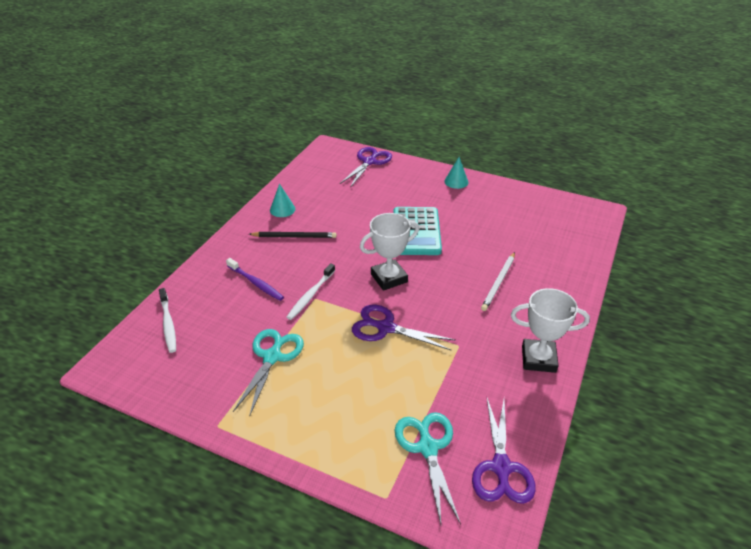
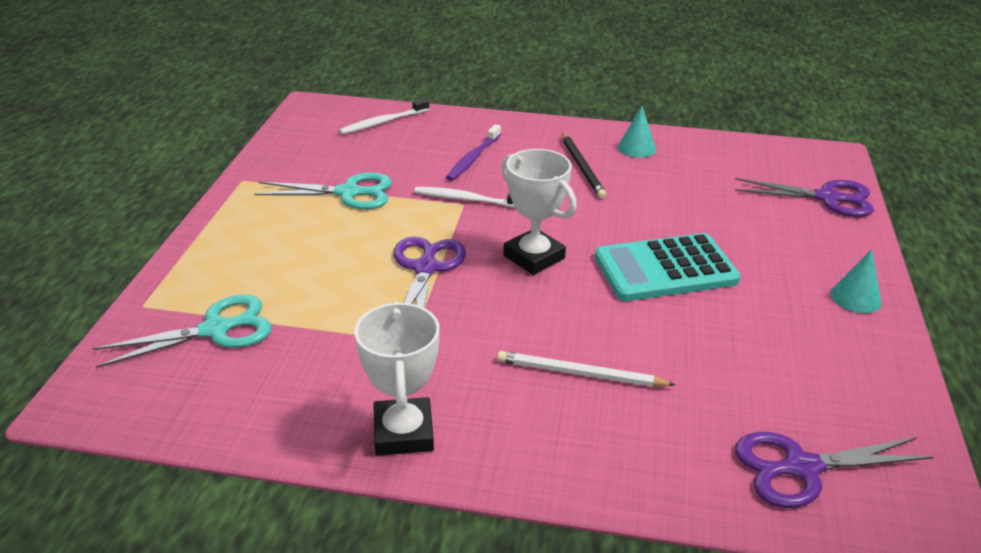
camera: 75 degrees right, 5 degrees down
(501, 467) = (183, 400): purple scissors -> purple scissors (802, 467)

